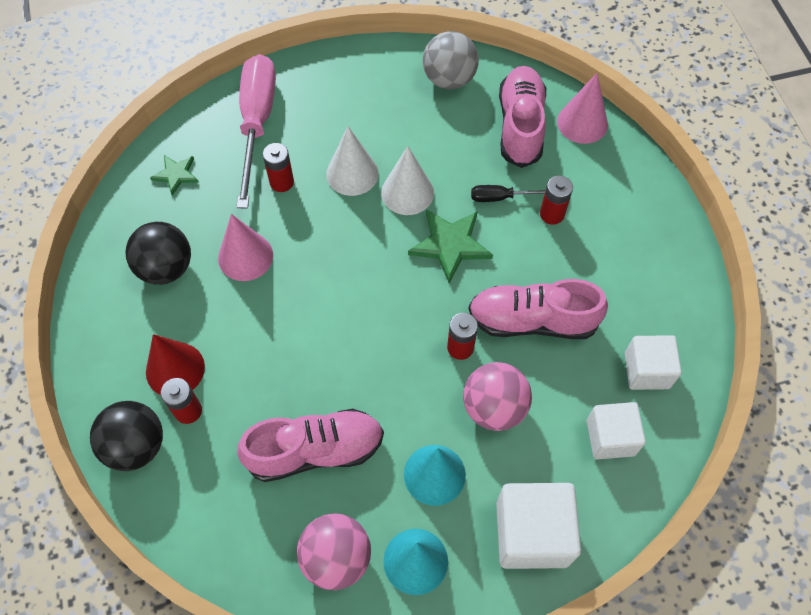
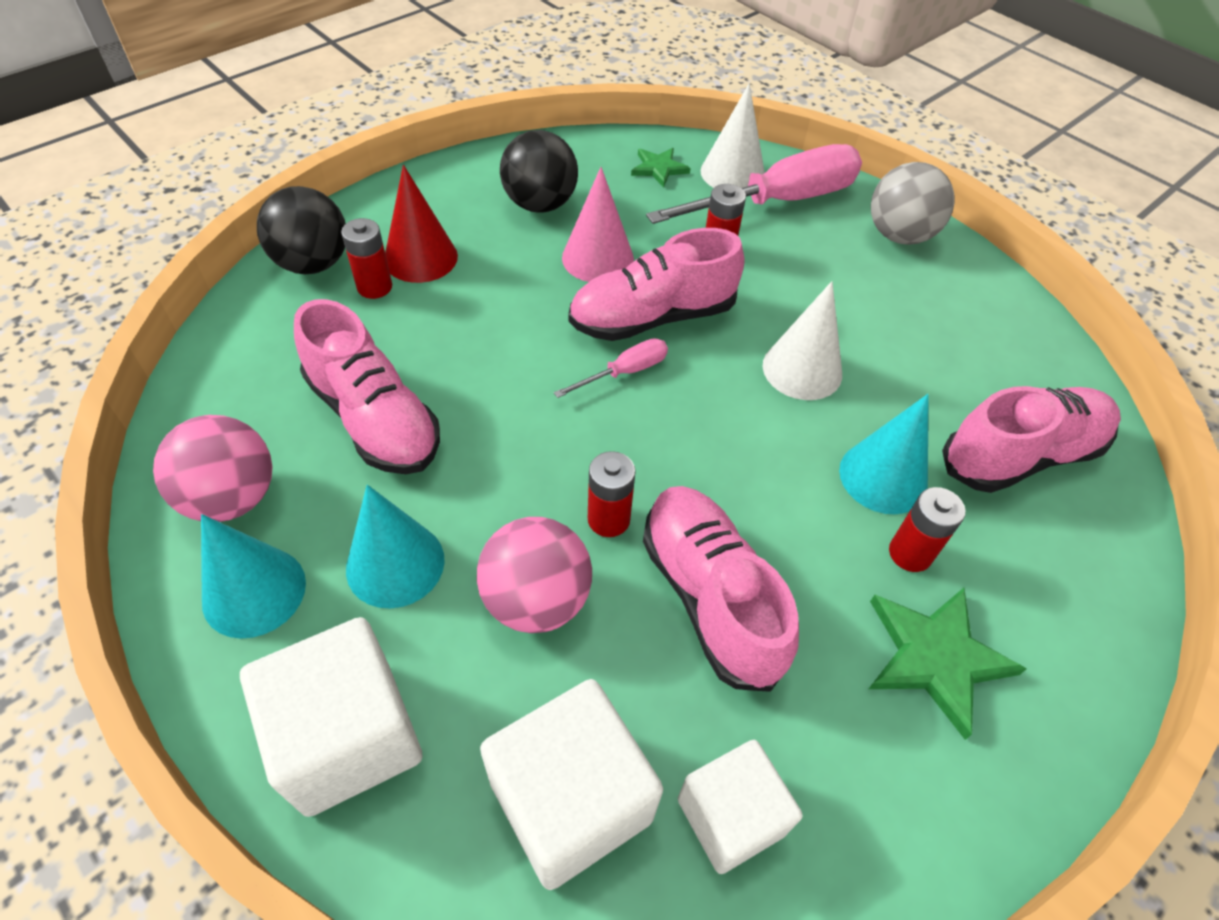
camera: 60 degrees right, 10 degrees down
(319, 250) = (652, 317): none -> pink shoe
(352, 173) = (783, 306): white cone -> white cone (732, 173)
(357, 288) = (624, 372): none -> pink screwdriver
(449, 79) = (1012, 347): grey ball -> grey ball (899, 235)
(450, 245) = (760, 446): green star -> green star (935, 657)
(501, 197) = (883, 477): black screwdriver -> turquoise cone
(582, 123) = (1105, 534): pink cone -> none
(610, 437) = (570, 800): white cube -> white cube, size x1.52

